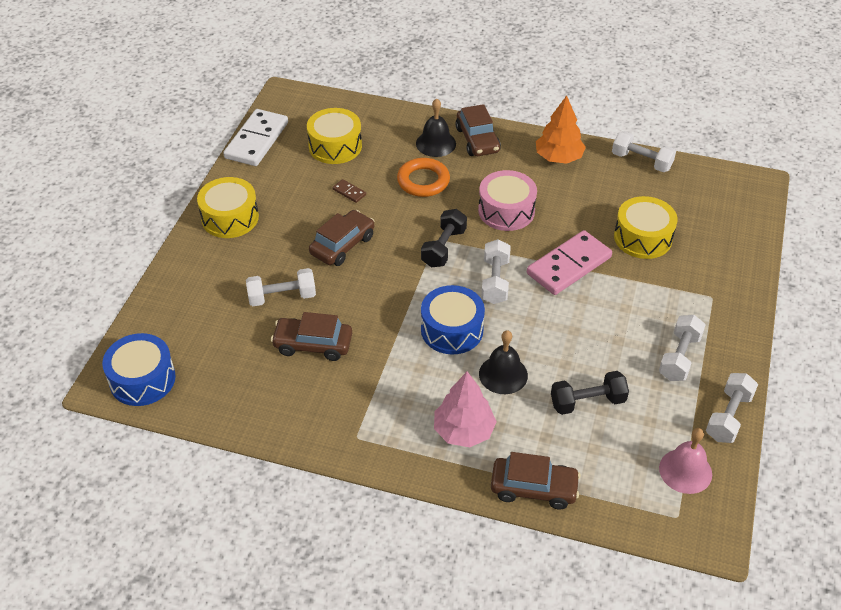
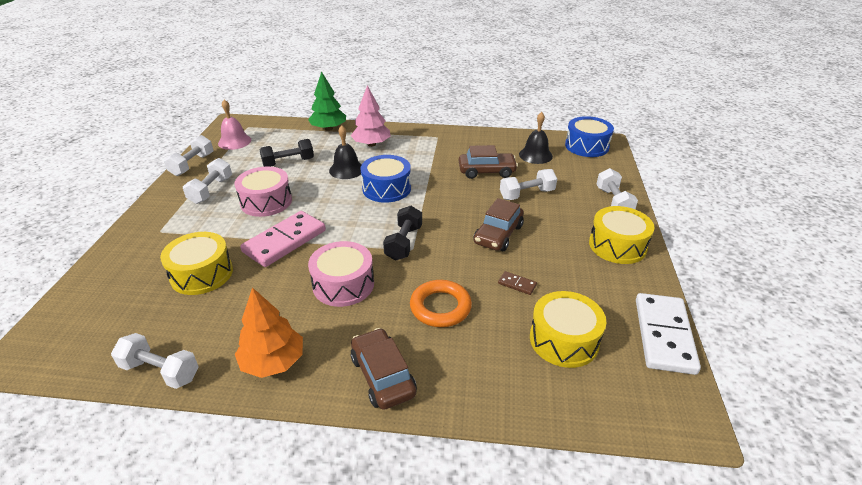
camera: 170 degrees right, 10 degrees down
(436, 143) = (438, 362): black bell -> black bell (535, 155)
(495, 281) = (354, 222): white dumbbell -> white dumbbell (613, 202)
(533, 488) = (328, 128): brown car -> green tree
(602, 327) = (266, 202): none -> pink drum

